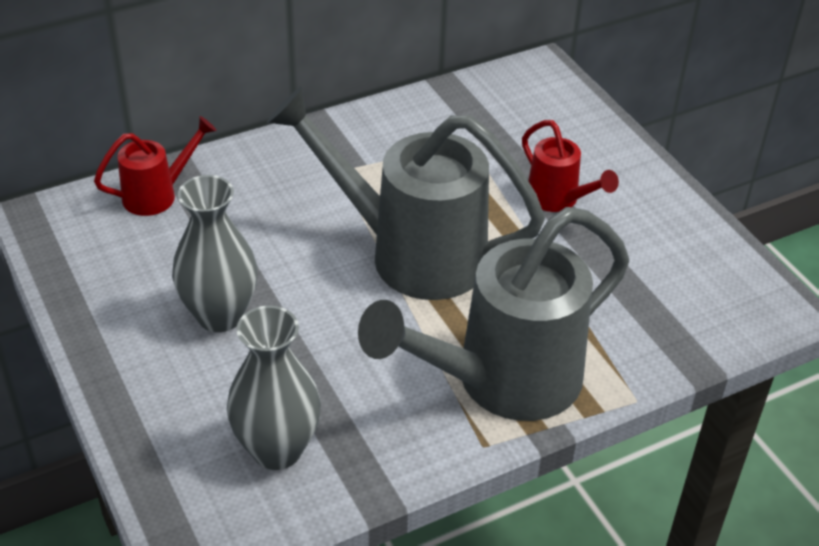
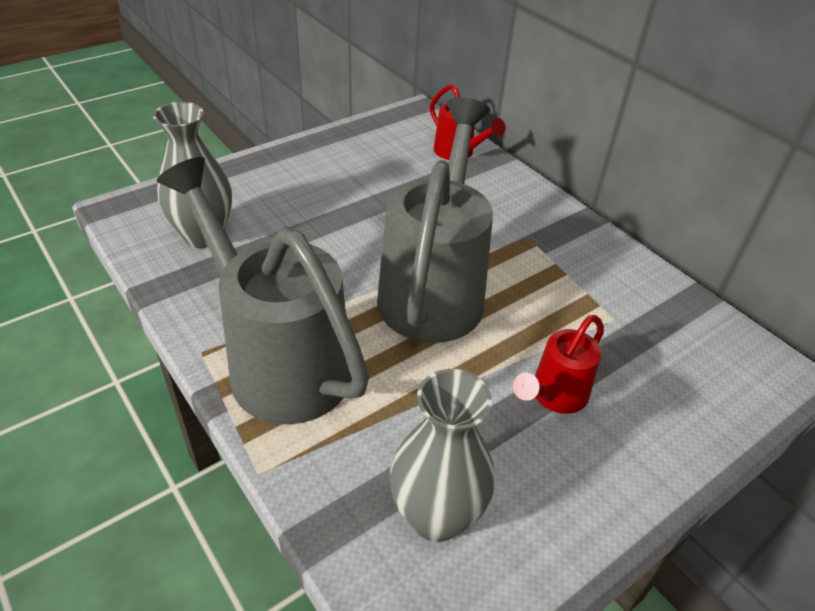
camera: 80 degrees right, 0 degrees up
(220, 315) = (337, 195): grey vase -> grey vase (436, 516)

